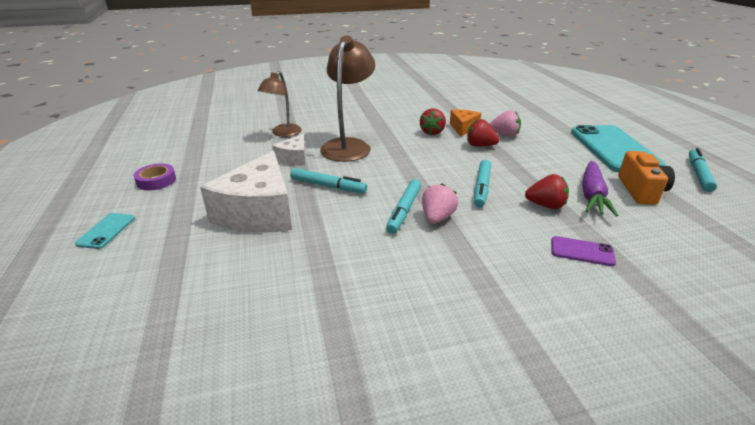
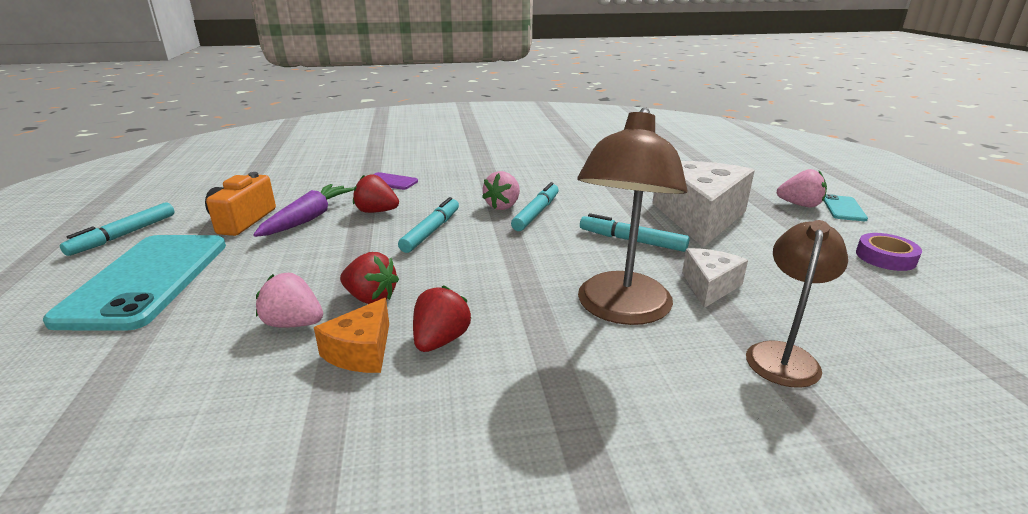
camera: 175 degrees left, 5 degrees down
(143, 234) = (800, 205): none -> pink strawberry

